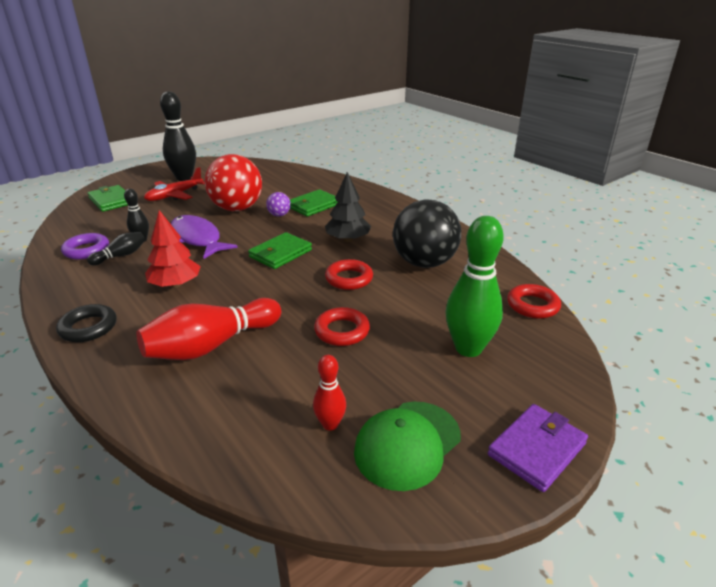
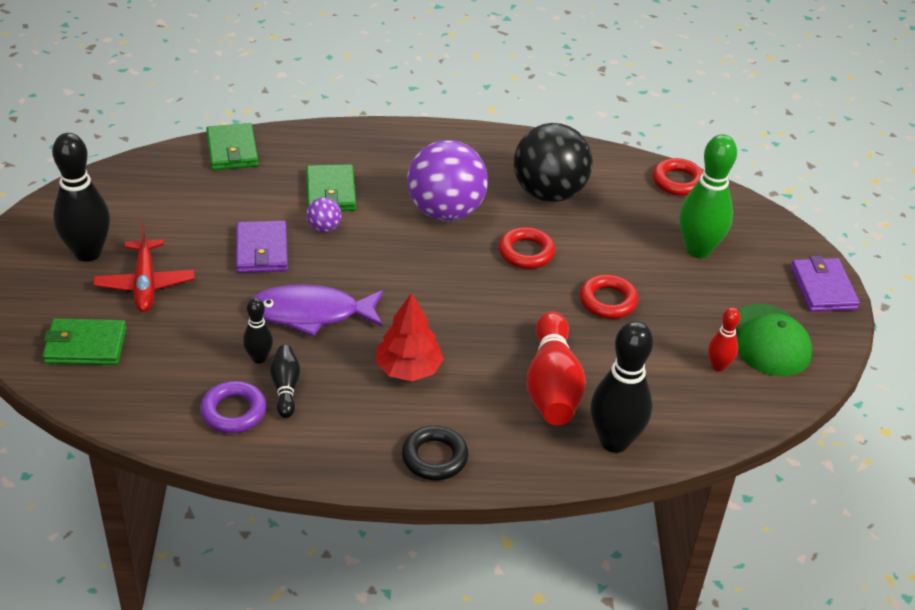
camera: 55 degrees left, 10 degrees up
(169, 403) = (614, 441): none -> black bowling pin
(237, 208) = (262, 250): red ball -> purple wallet
(280, 253) = (423, 270): green wallet -> green wallet (232, 150)
(348, 239) = (445, 211): black tree -> purple ball

